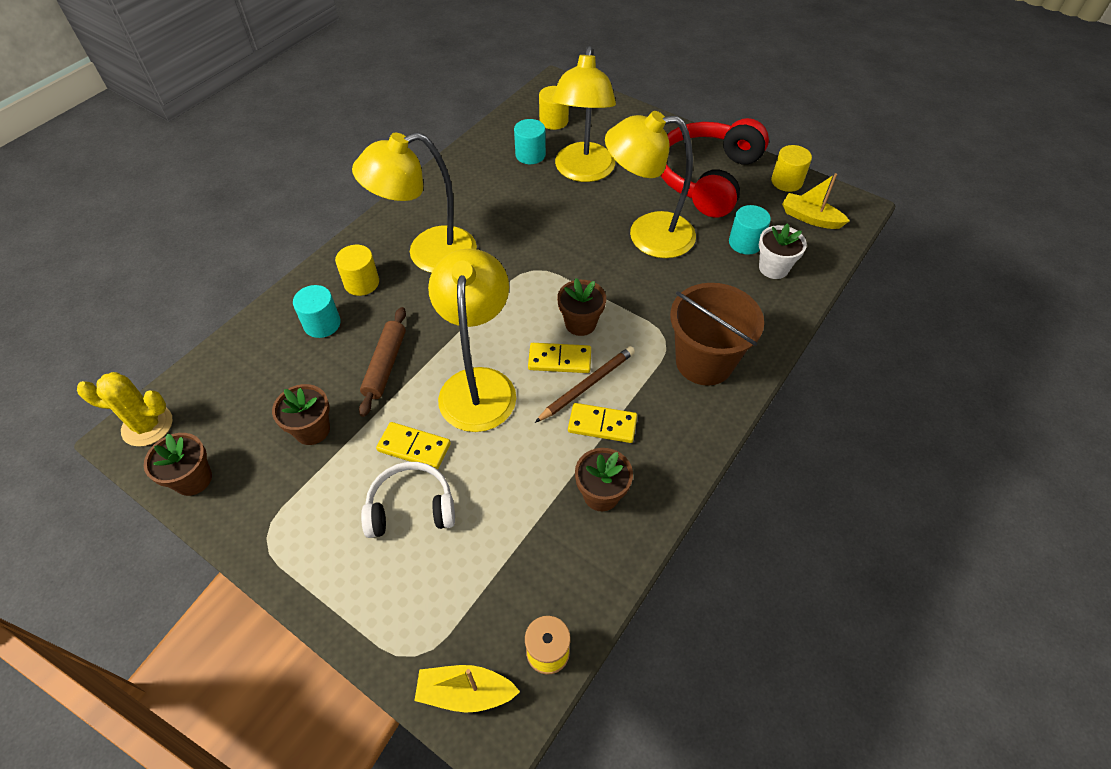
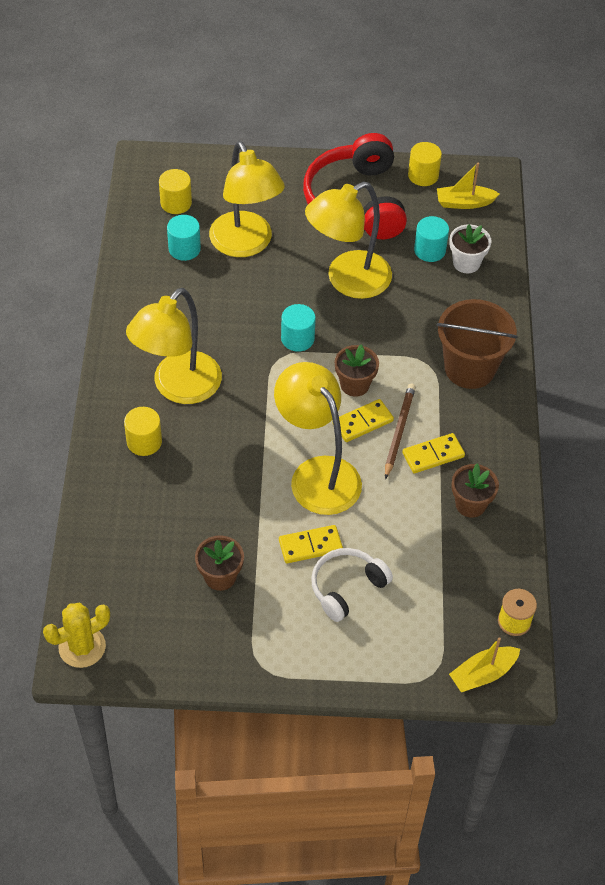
camera: 35 degrees left, 0 degrees up
(193, 479) = (163, 661): brown flower pot -> none
(322, 324) = (144, 493): turquoise cylinder -> turquoise cylinder (297, 338)
(385, 365) = (231, 498): brown rolling pin -> none

